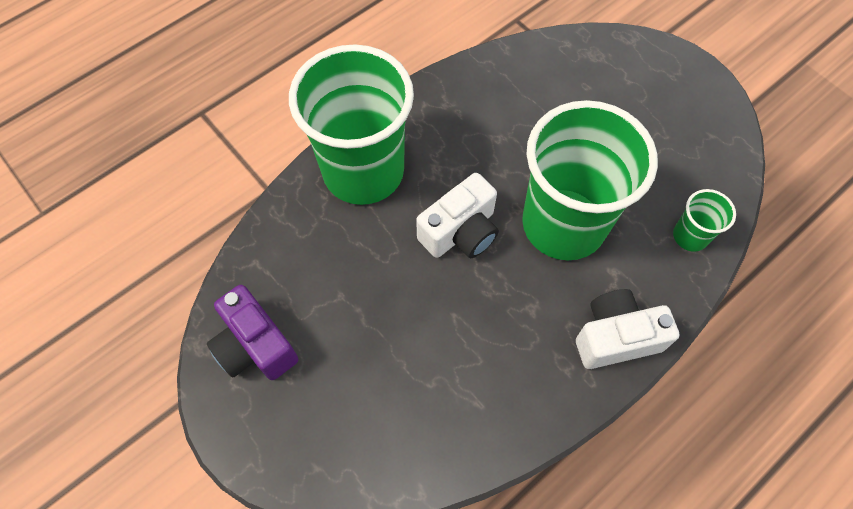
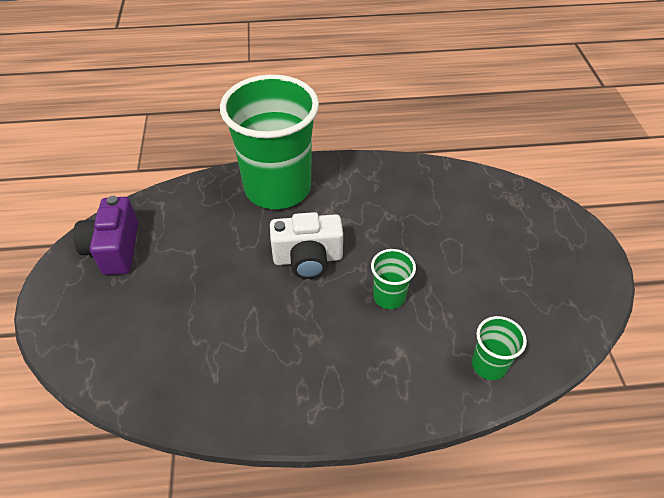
camera: 35 degrees right, 15 degrees down
(563, 224) = (389, 296): green cup -> green cup, size x0.42
(615, 337) = (359, 399): white camera -> none

